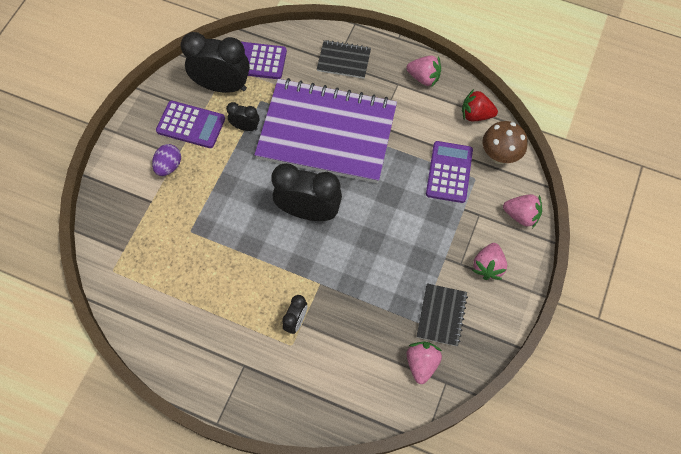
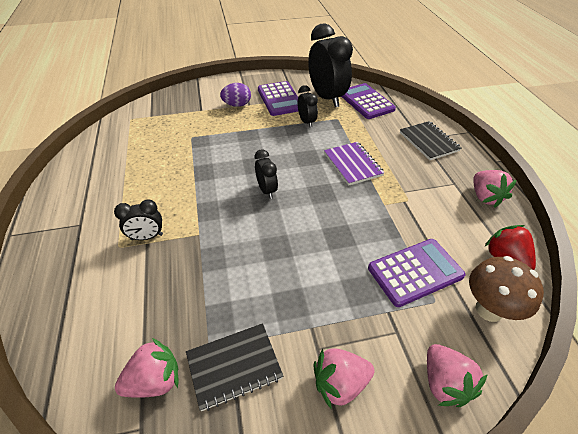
camera: 55 degrees right, 20 degrees down
(308, 211) = (267, 190): black clock -> black clock, size x0.49
(327, 132) = (353, 164): purple notebook -> purple notebook, size x0.41

